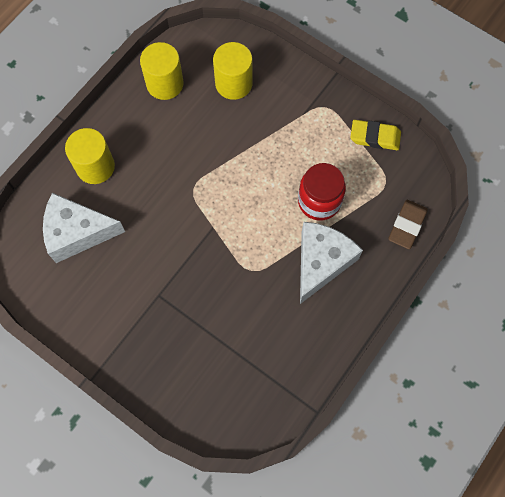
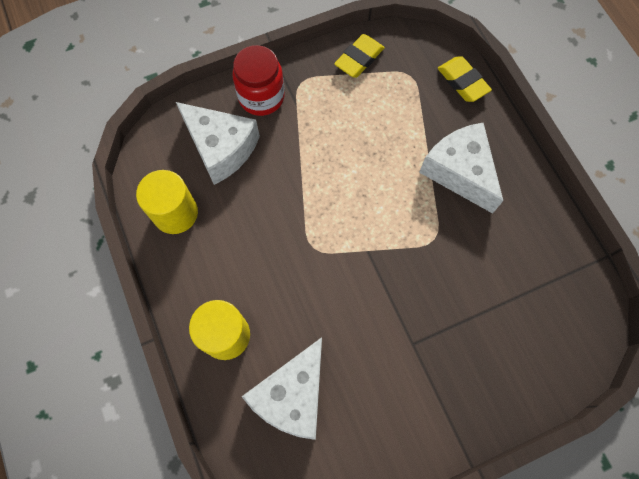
camera: 60 degrees left, 0 degrees up
(233, 83) = (221, 148): yellow cylinder -> white cheese
(319, 201) = (396, 140): red jar -> red jar (261, 97)
(407, 225) = (462, 82): brown eraser -> yellow eraser

